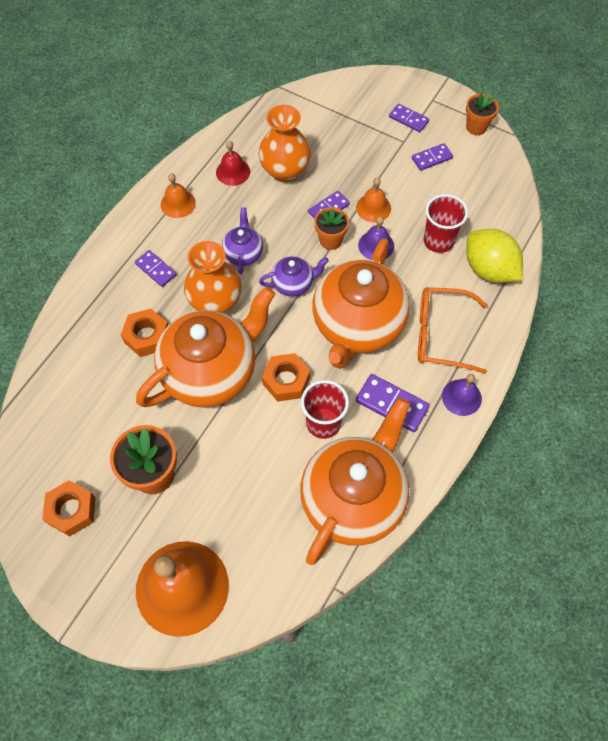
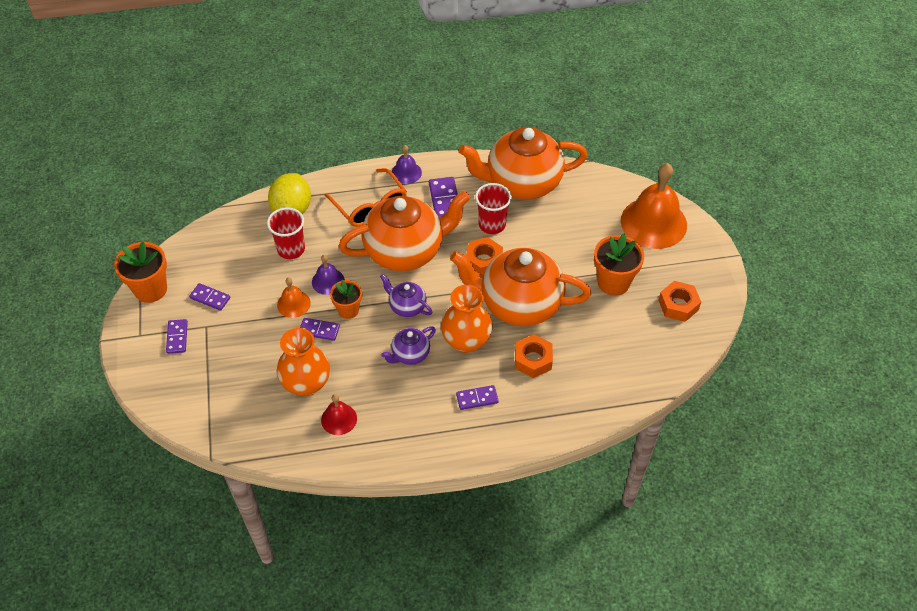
camera: 130 degrees left, 10 degrees down
(156, 269) = (477, 398): purple domino -> purple domino turned 75 degrees clockwise
(178, 203) = (405, 432): orange bell -> none
(476, 127) = (150, 289): orange flower pot -> orange flower pot, size x1.57

